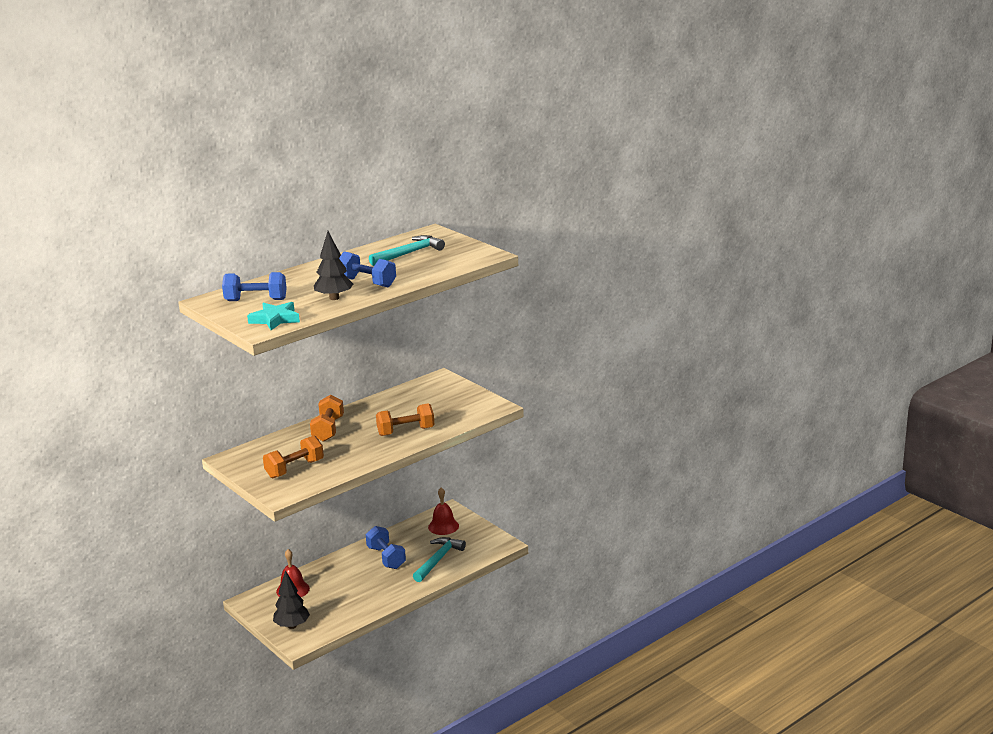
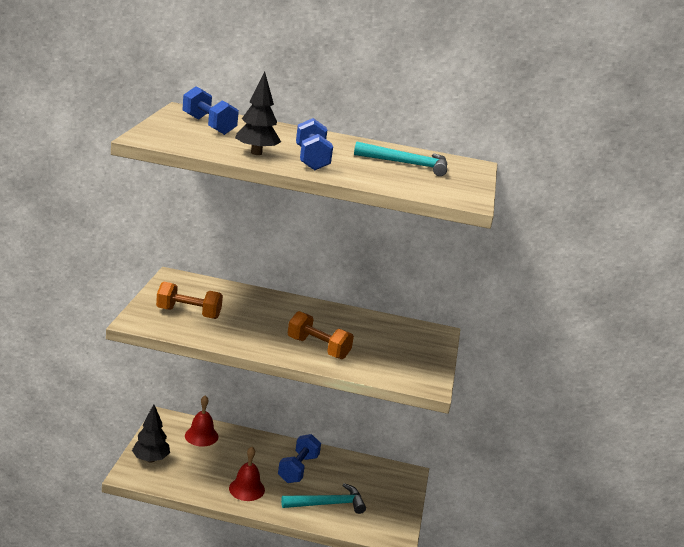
camera: 45 degrees right, 0 degrees up
(275, 319) = (176, 139): turquoise star -> none
(328, 429) = (274, 306): orange dumbbell -> none
(443, 526) = (381, 482): red bell -> red bell (247, 489)

